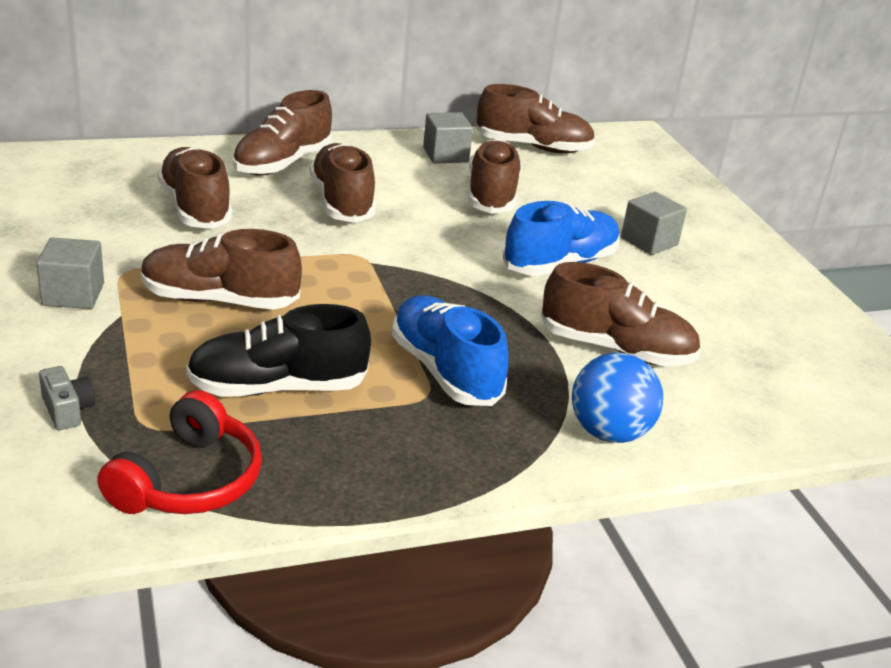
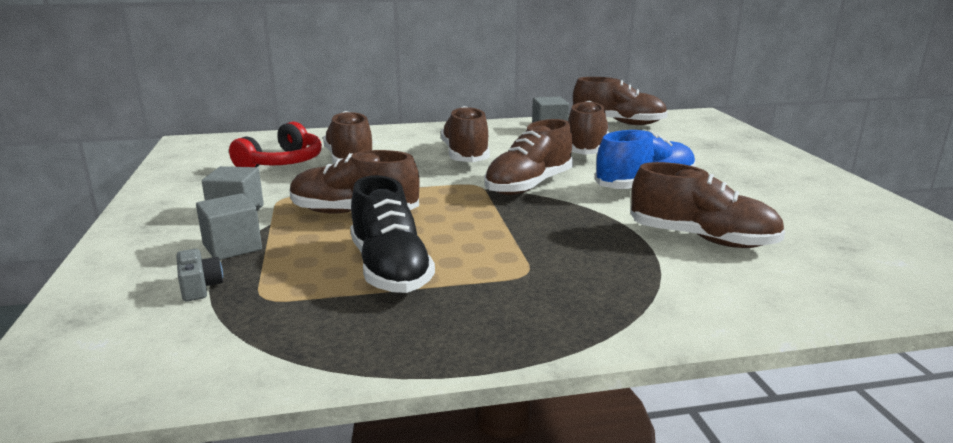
camera: 10 degrees right, 10 degrees down
(189, 480) = (290, 340): red headphones -> red headphones (283, 162)
(277, 387) = (390, 269): black shoe -> black shoe turned 105 degrees counterclockwise
(282, 163) = (423, 137): brown shoe -> brown shoe (529, 186)
(445, 371) = (544, 256): blue shoe -> none
(609, 432) = (704, 300): blue ball -> none
(649, 241) = (720, 171): grey cube -> grey cube (232, 247)

